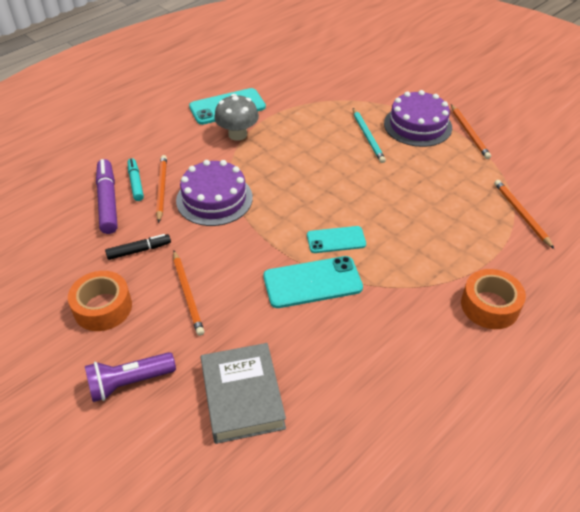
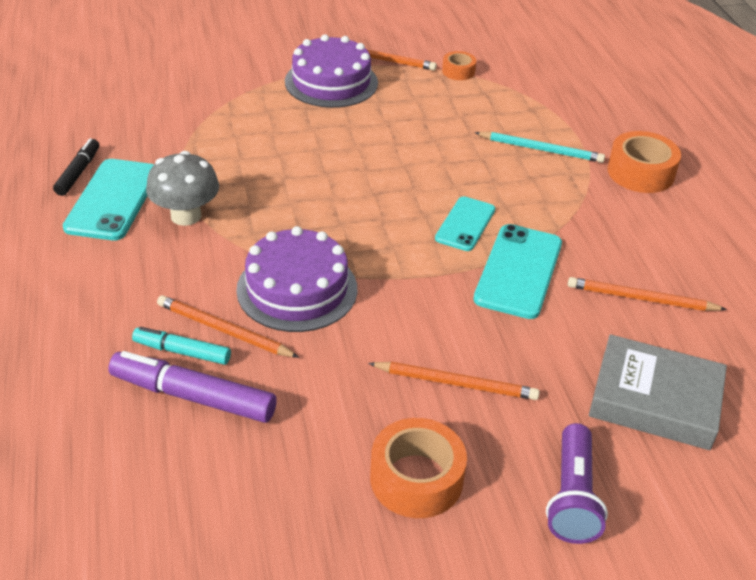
camera: 60 degrees left, 5 degrees down
(139, 250) = (333, 400): black marker -> black marker (78, 172)
(368, 137) = (312, 122): turquoise pencil -> turquoise pencil (541, 149)
(500, 169) = (458, 71): none -> orange tape
(521, 214) = (533, 93): orange pencil -> orange pencil (641, 298)

